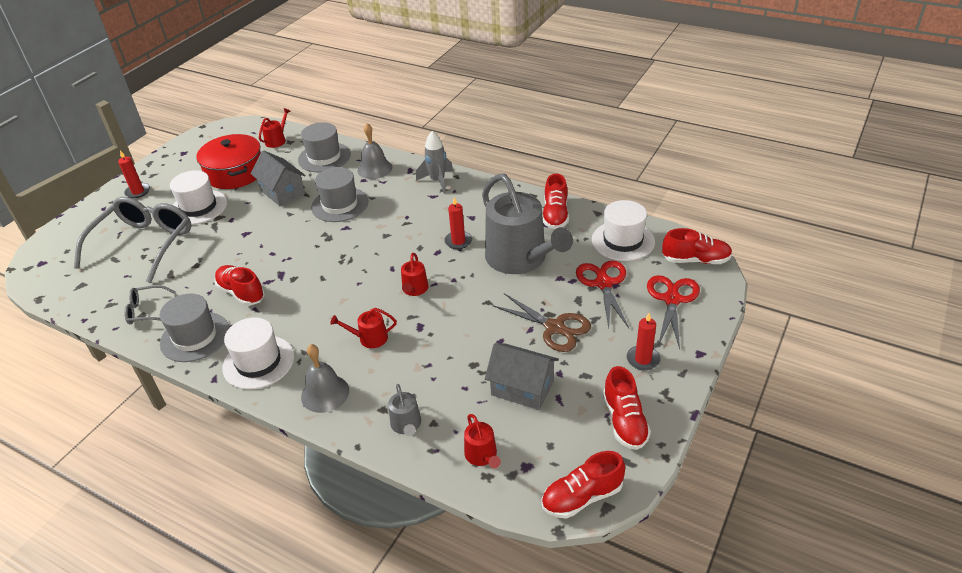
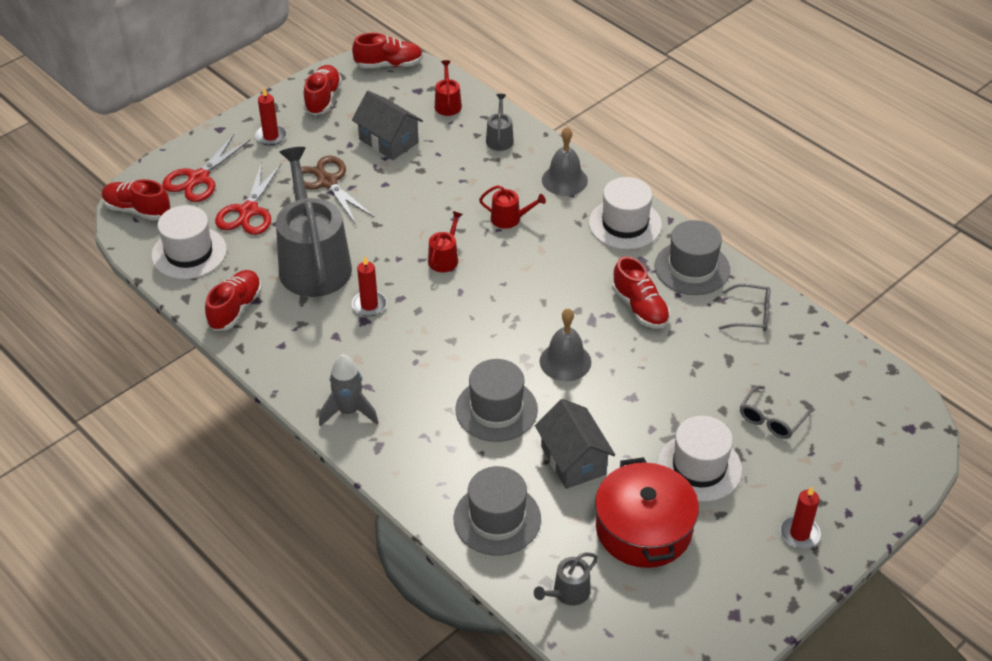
camera: 165 degrees left, 5 degrees up
(144, 244) = (771, 420): grey glasses -> grey glasses, size x0.46
(277, 140) = (568, 593): red watering can -> grey watering can
(374, 169) = (427, 466): grey bell -> grey bell (565, 361)

